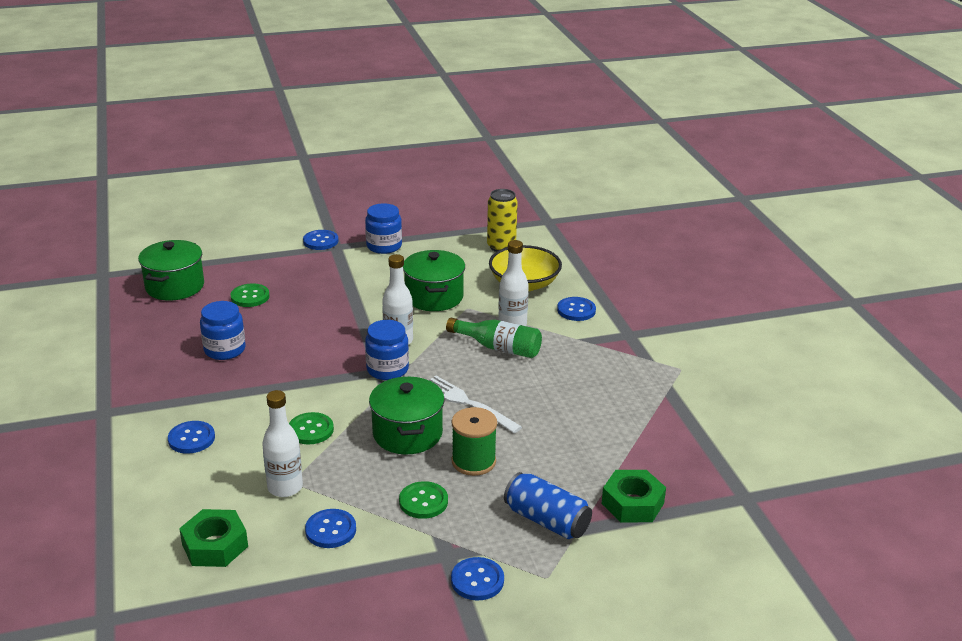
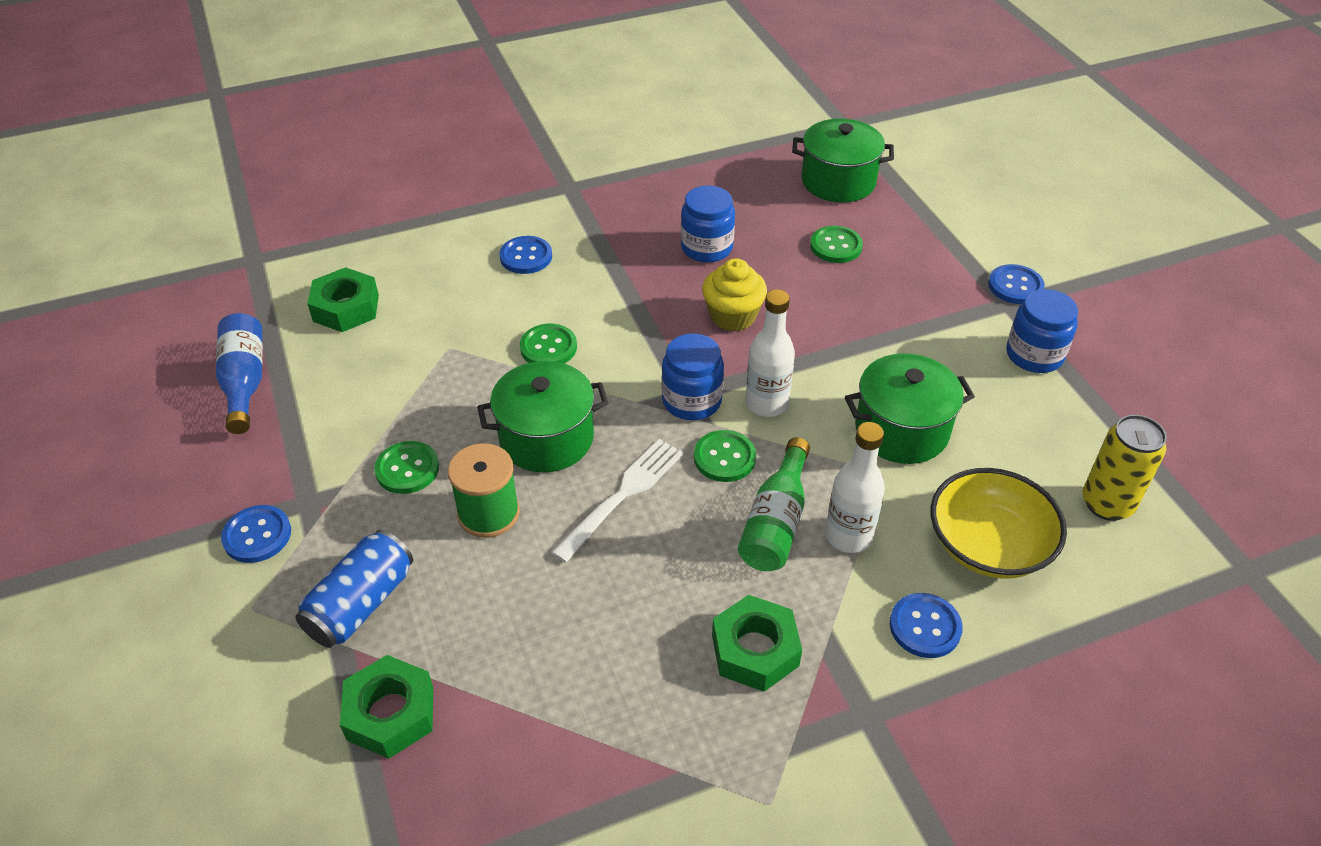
camera: 85 degrees right, 15 degrees up
(285, 487) = (438, 343): white bottle -> none
(294, 606) = (245, 382): none -> blue bottle
(308, 345) = (732, 316): none -> yellow cupcake
(330, 530) = (362, 392): blue button -> none
(442, 361) = (724, 458): none -> green button
(589, 364) = (755, 650): none -> green nut

